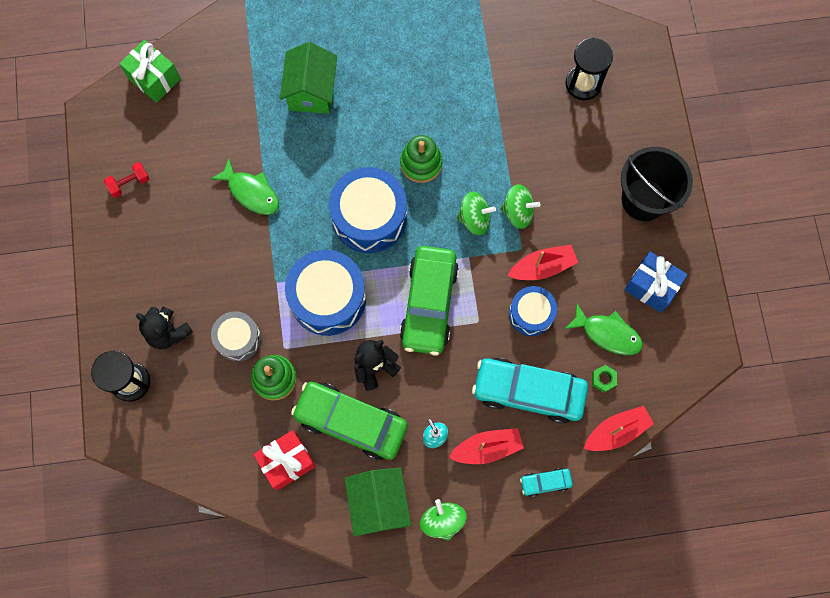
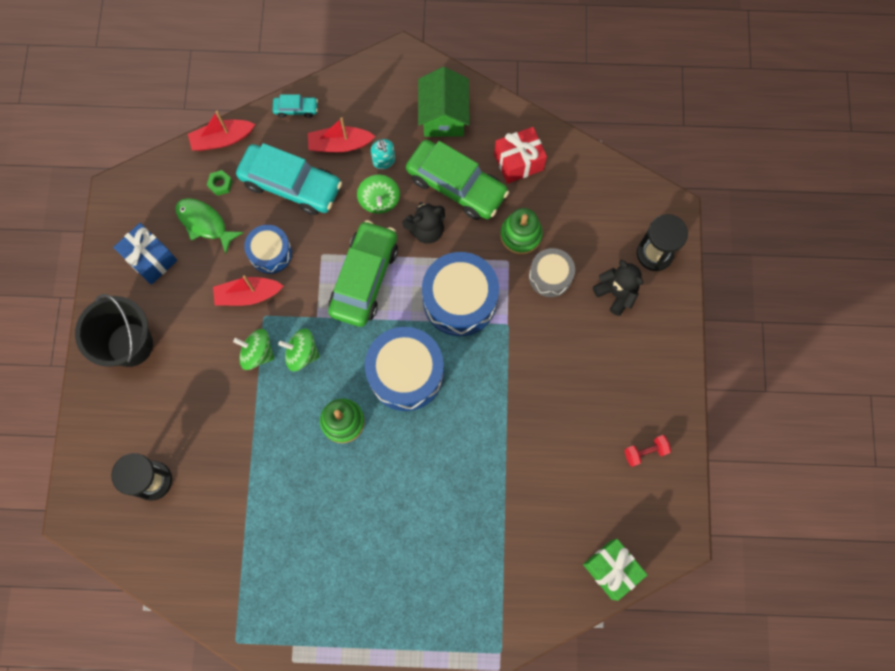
camera: 170 degrees left, 0 degrees up
(251, 192) = (521, 420): green fish -> none
(311, 91) = (442, 523): green house -> none
(442, 520) = (391, 94): green spinning top -> green spinning top (379, 200)

